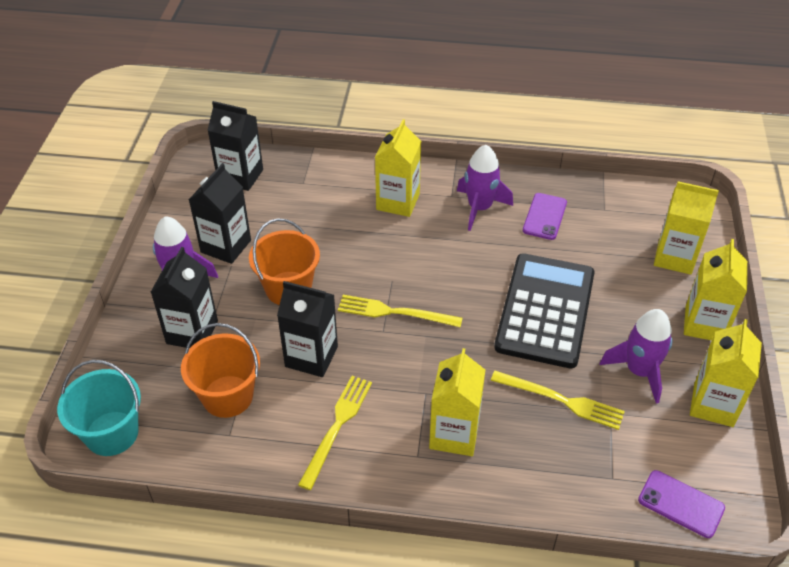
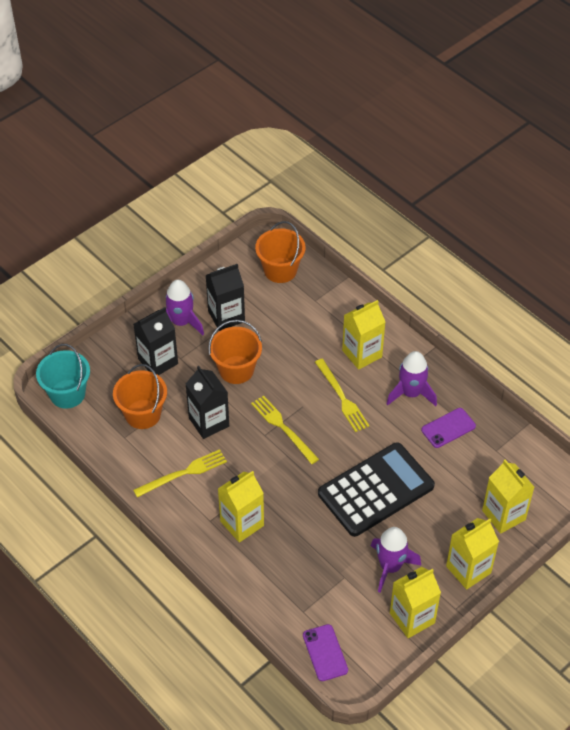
camera: 40 degrees right, 5 degrees up
(240, 176) = (280, 270): black carton -> orange bucket
(561, 400) = (323, 549): yellow fork -> yellow fork (342, 397)

